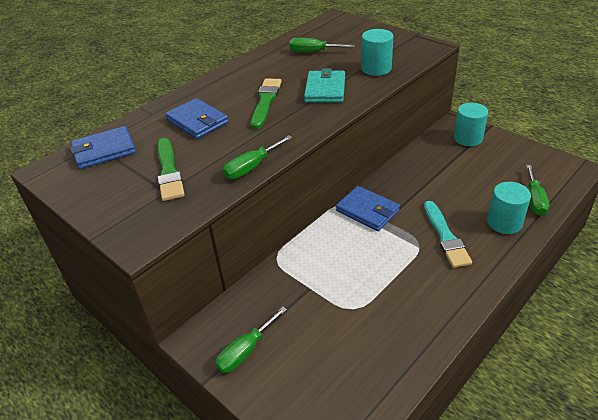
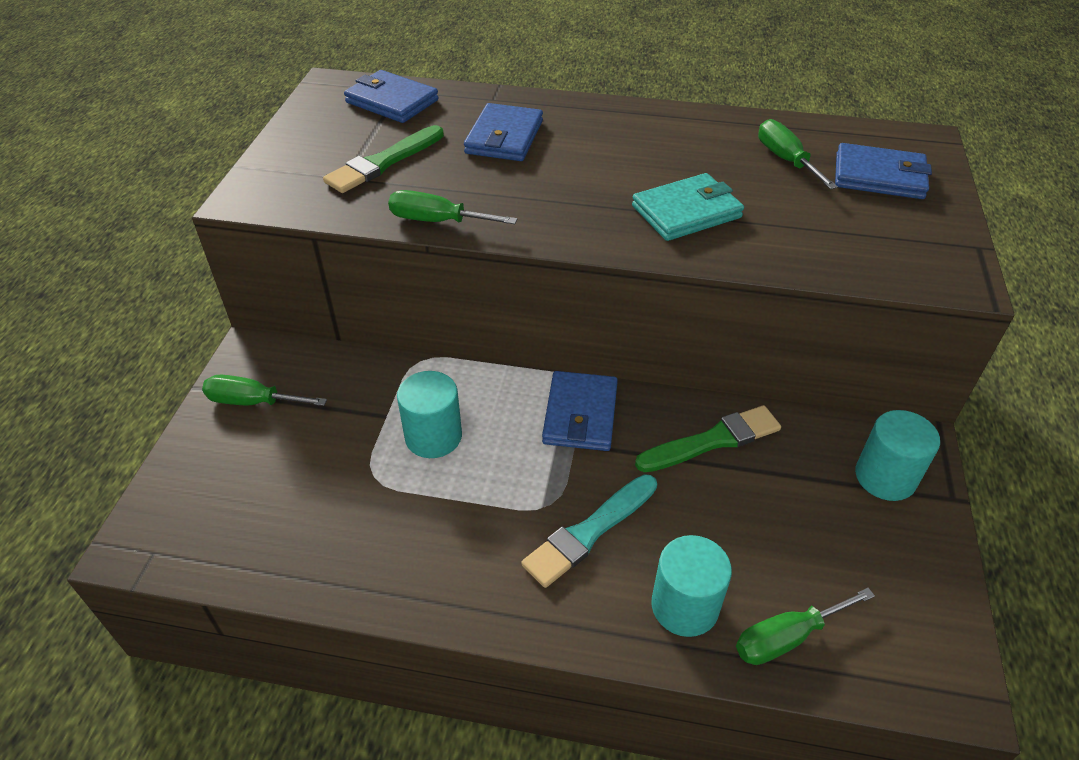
camera: 55 degrees right, 5 degrees up
(265, 102) = (601, 171): green brush -> green brush (712, 441)
(349, 36) = (879, 176): none -> blue wallet
(376, 68) = (805, 240): turquoise cylinder -> turquoise cylinder (433, 436)

